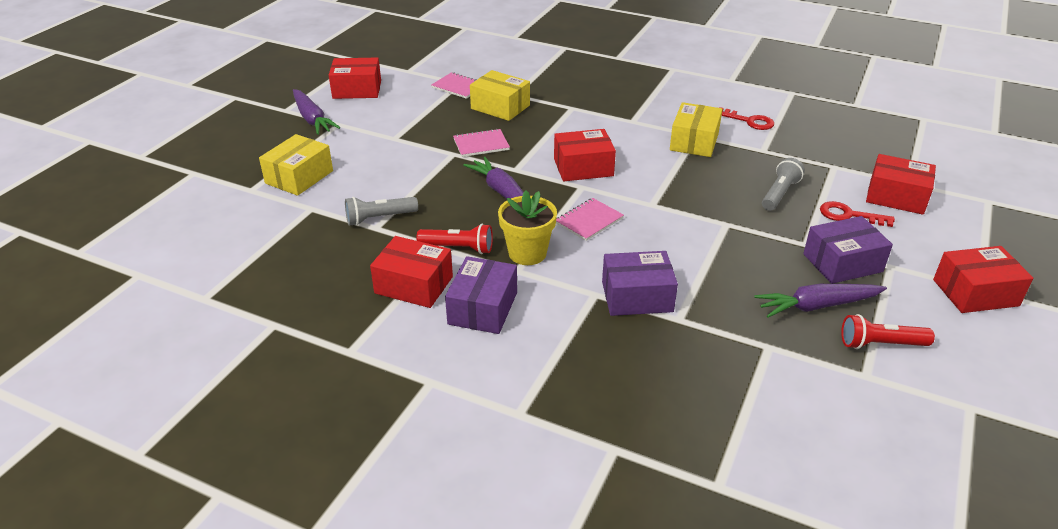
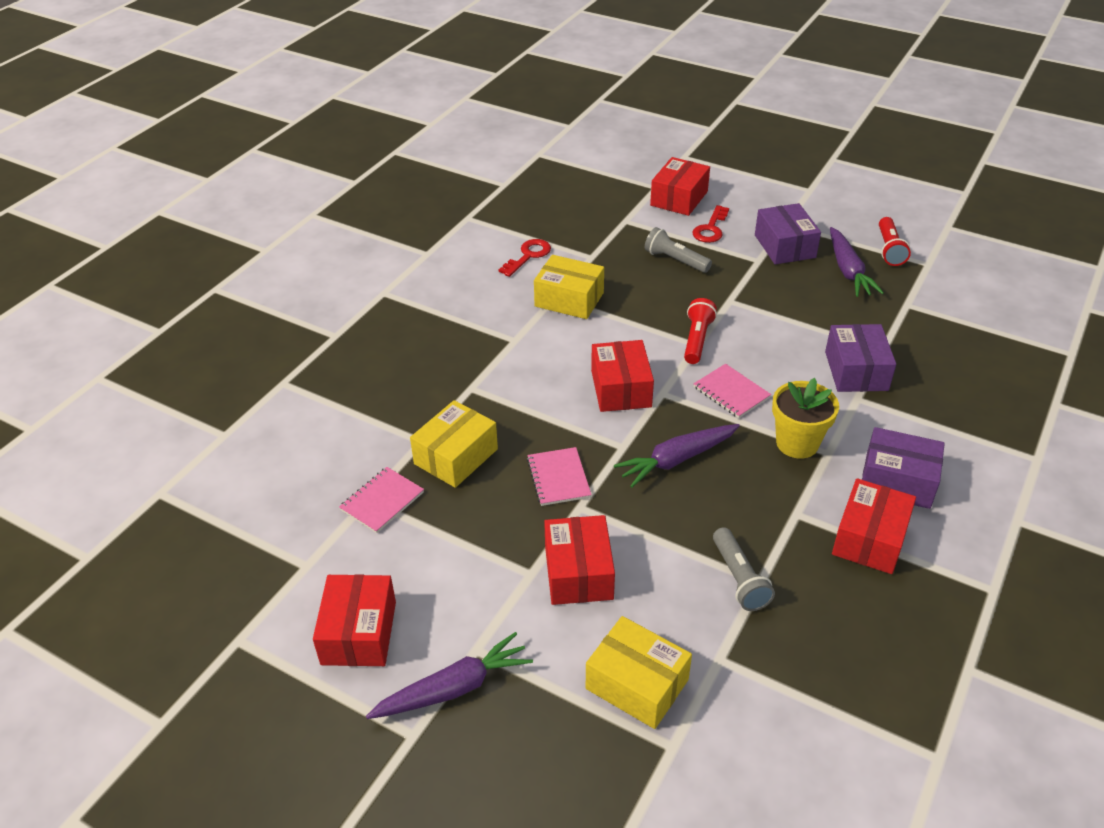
camera: 85 degrees left, 5 degrees up
(458, 248) = (795, 500): red flashlight -> red flashlight (697, 340)
(975, 293) = (815, 193): red box -> red box (578, 572)

